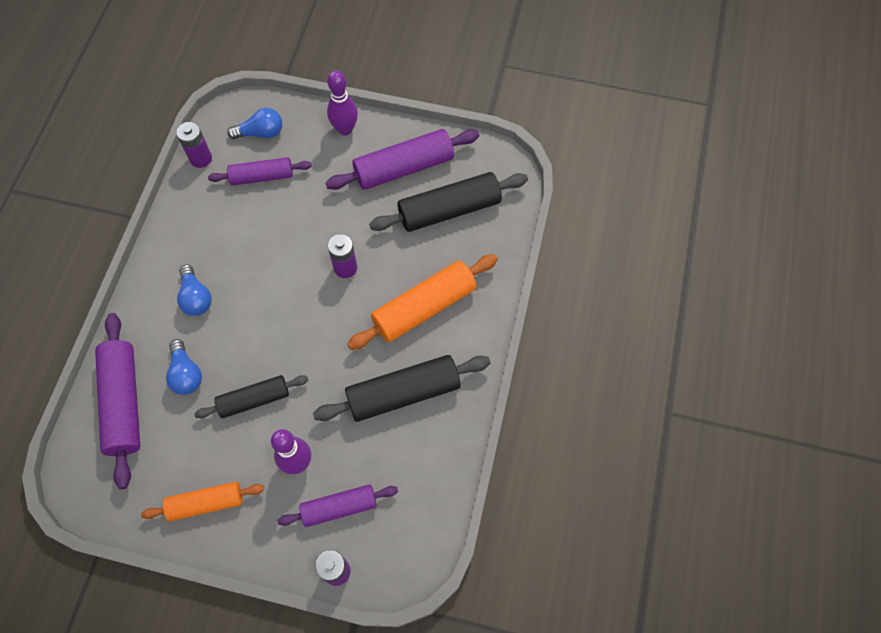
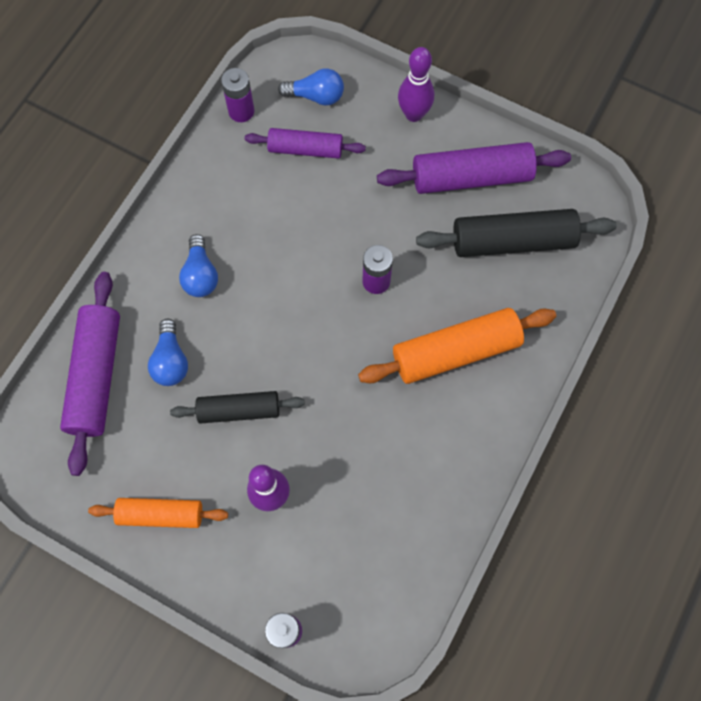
camera: 15 degrees right, 5 degrees up
(339, 507) = (306, 559): purple rolling pin -> none
(403, 393) = (408, 447): black rolling pin -> none

